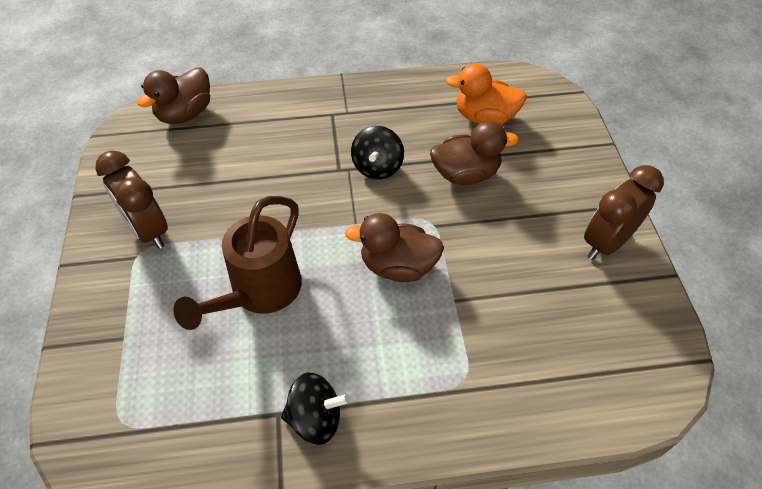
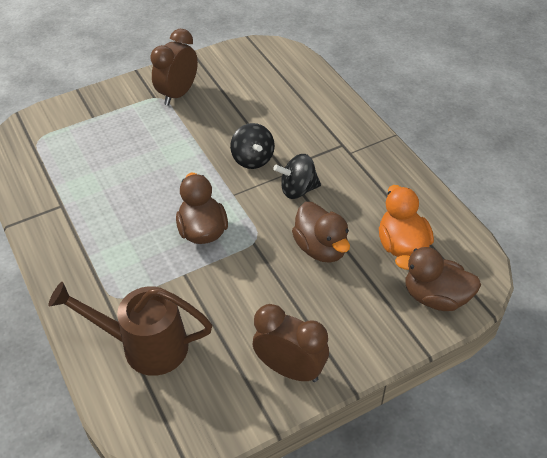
camera: 70 degrees right, 5 degrees down
(185, 114) = (293, 68): brown duck -> brown duck (435, 297)
(259, 292) = (149, 164): brown watering can -> brown watering can (145, 346)
(316, 418) = (63, 224): black spinning top -> black spinning top (252, 159)

